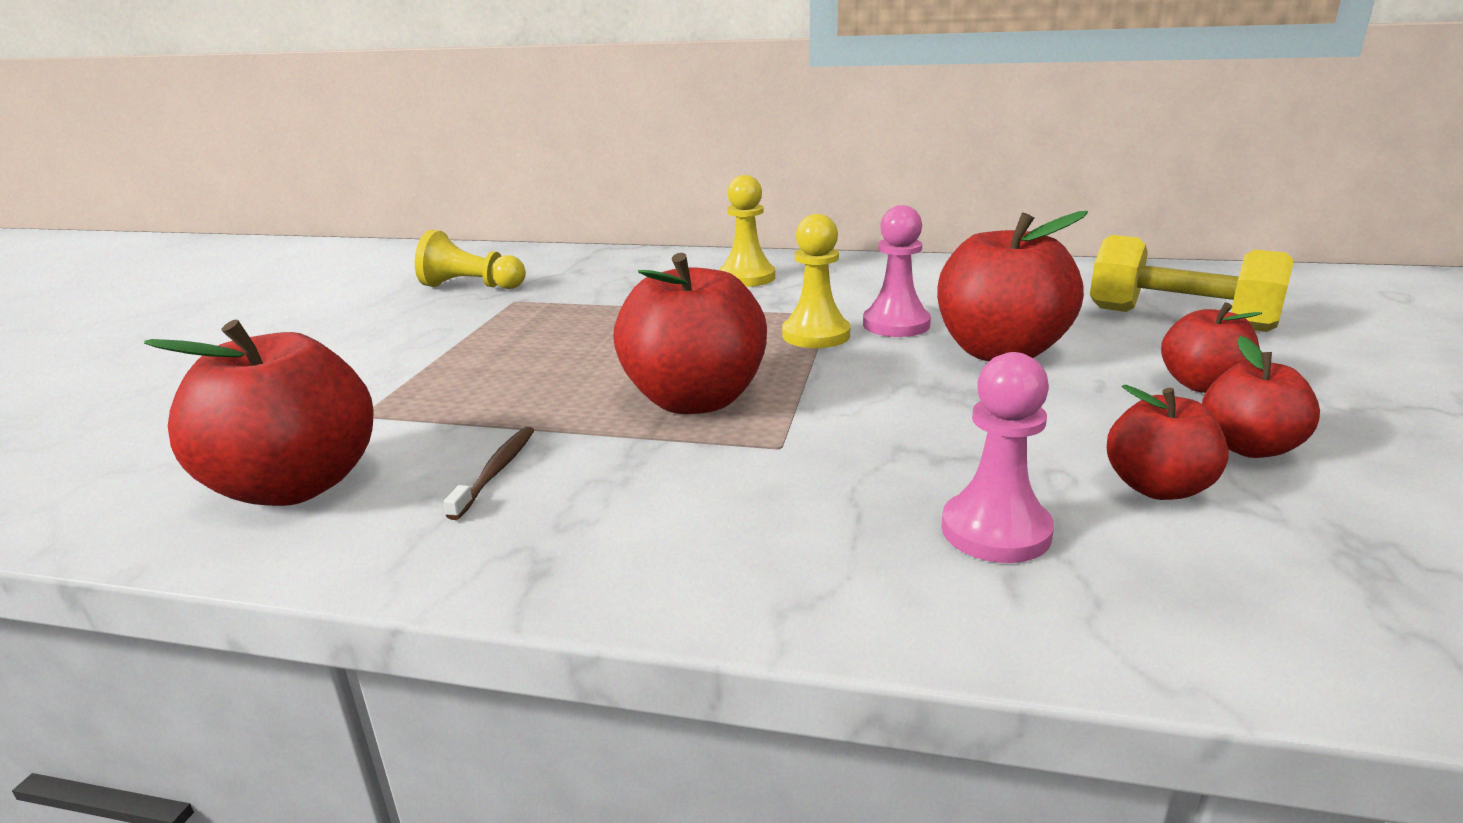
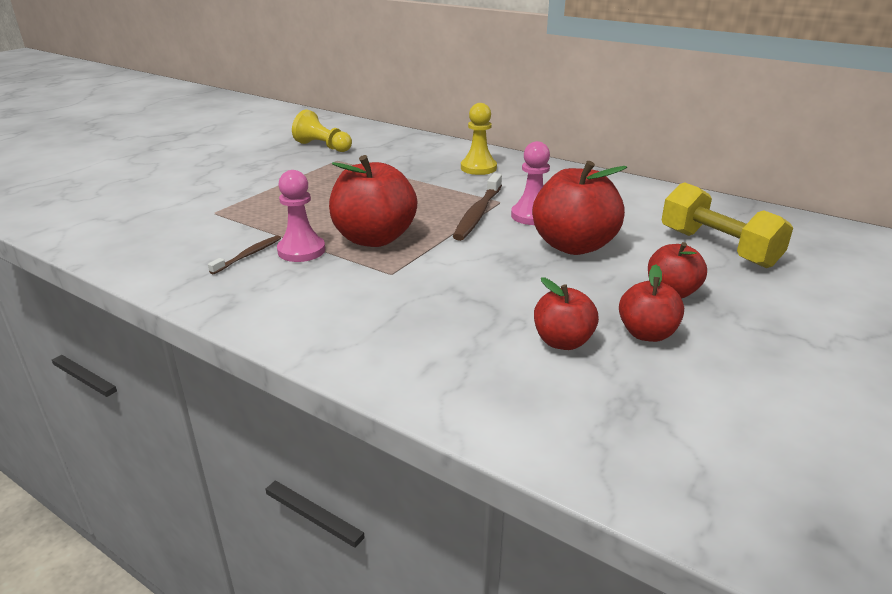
camera: 20 degrees right, 5 degrees up
(296, 486) = (161, 242): red apple -> none
(816, 335) = (478, 213): yellow pawn -> brown toothbrush
(995, 531) = (449, 341): pink pawn -> pink pawn (301, 250)

